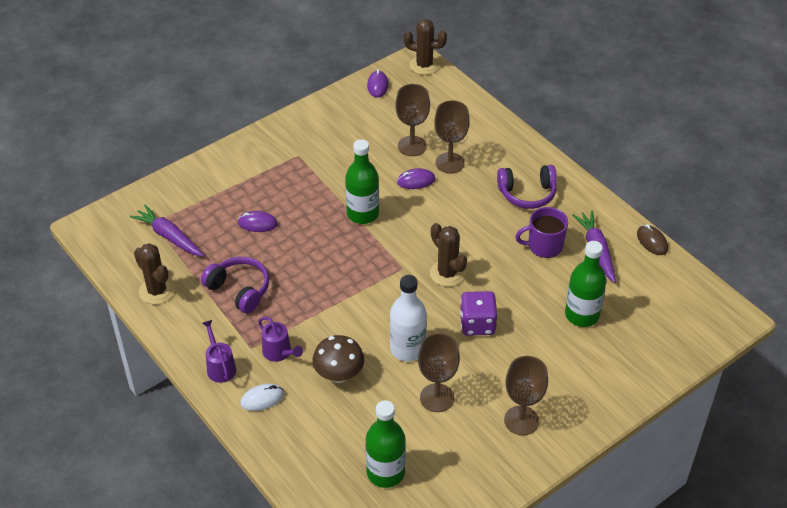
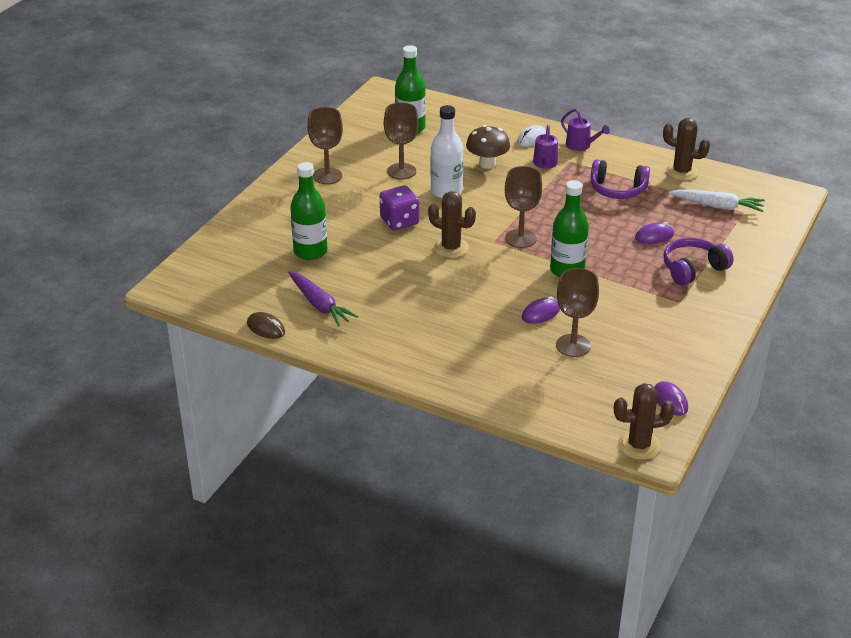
camera: 155 degrees right, 10 degrees down
(169, 236) = (718, 206): purple carrot -> white carrot
(279, 353) = (545, 164): purple watering can -> purple watering can turned 105 degrees counterclockwise
(450, 163) = (519, 341): brown goblet -> brown goblet (520, 238)
(527, 194) = (417, 335): purple headphones -> purple headphones (693, 269)
(544, 246) = (373, 294): purple mug -> none

